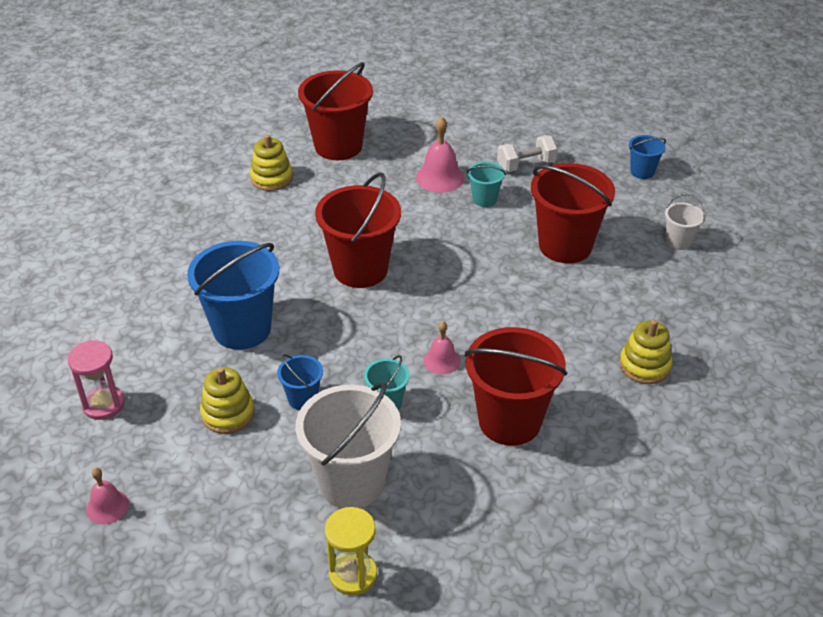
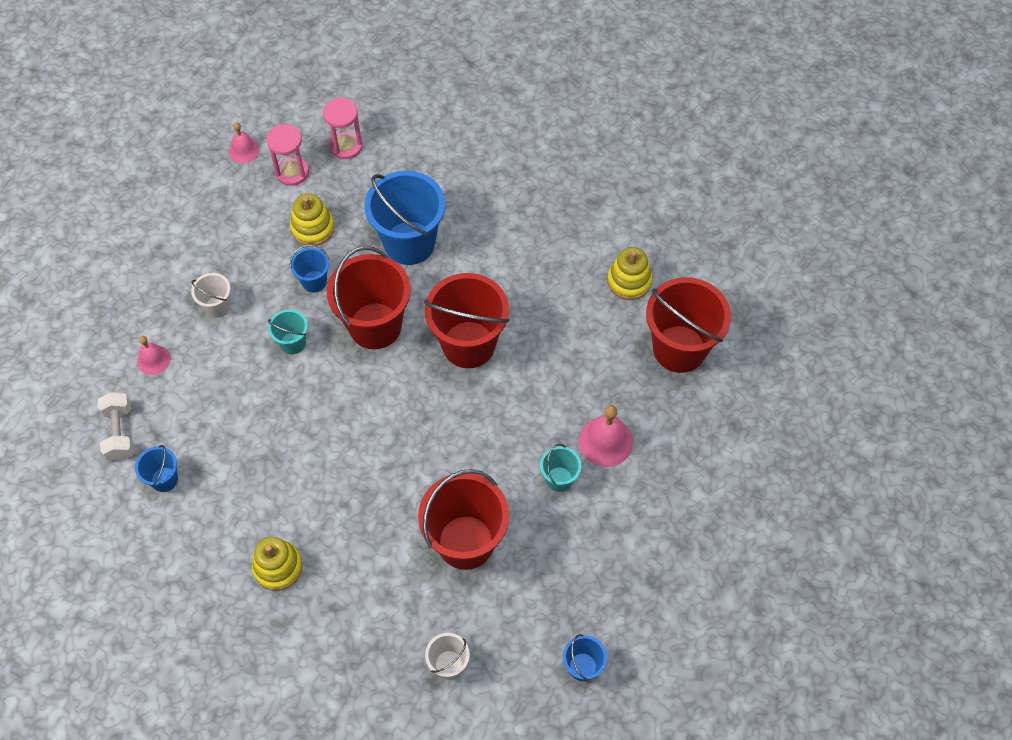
camera: 100 degrees right, 20 degrees up
(144, 449) = (292, 172): none -> pink hourglass
(351, 482) = (217, 306): white bucket -> white bucket, size x0.48
(353, 575) = (134, 297): yellow hourglass -> none
(441, 360) = (330, 393): pink bell -> pink bell (153, 360)
(509, 421) = (245, 434): red bucket -> red bucket (375, 326)
(526, 165) = (615, 537): white dumbbell -> white dumbbell (120, 433)
(588, 481) = (164, 479): none -> blue bucket

